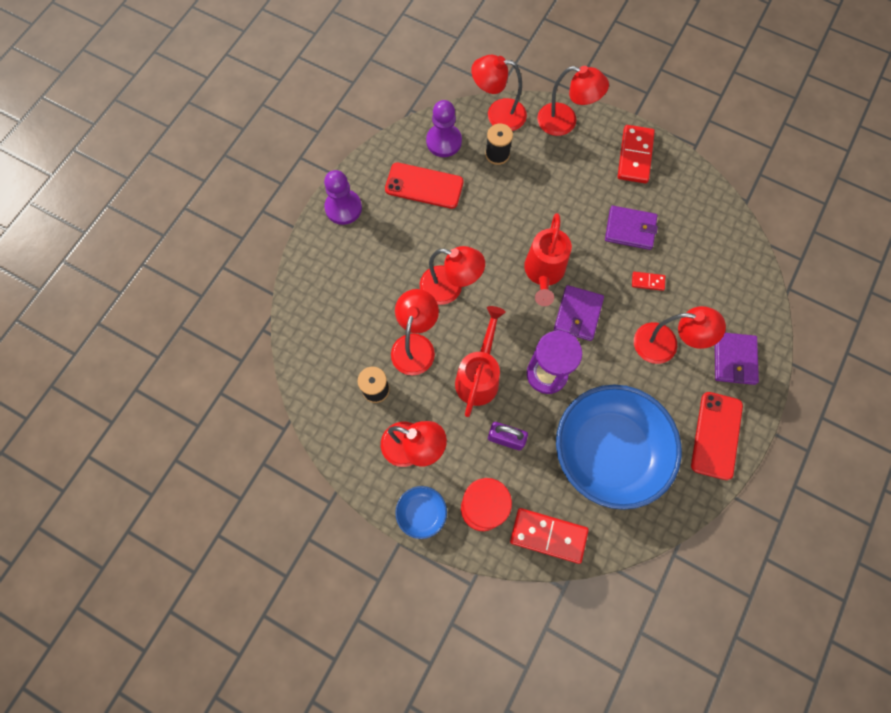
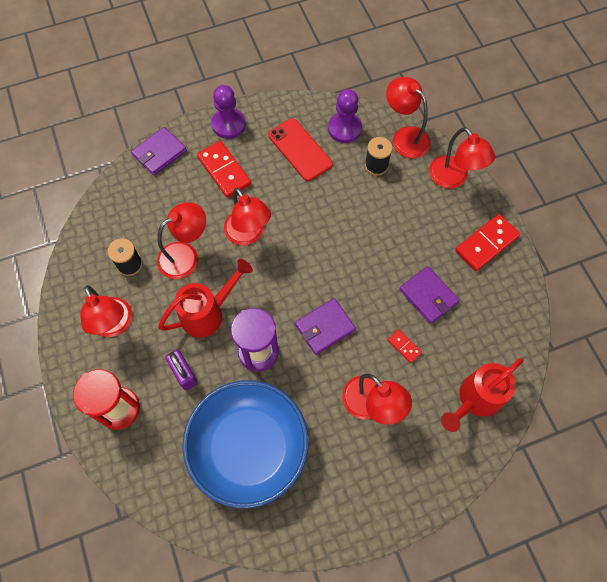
camera: 40 degrees right, 5 degrees down
(421, 513) = (76, 375): blue bowl -> none
(543, 273) = (327, 277): red watering can -> red watering can (475, 399)
(548, 535) = (145, 469): red domino -> red domino (224, 171)
(716, 435) = (345, 509): red phone -> none
(734, 359) = (418, 463): purple wallet -> purple wallet (159, 153)

